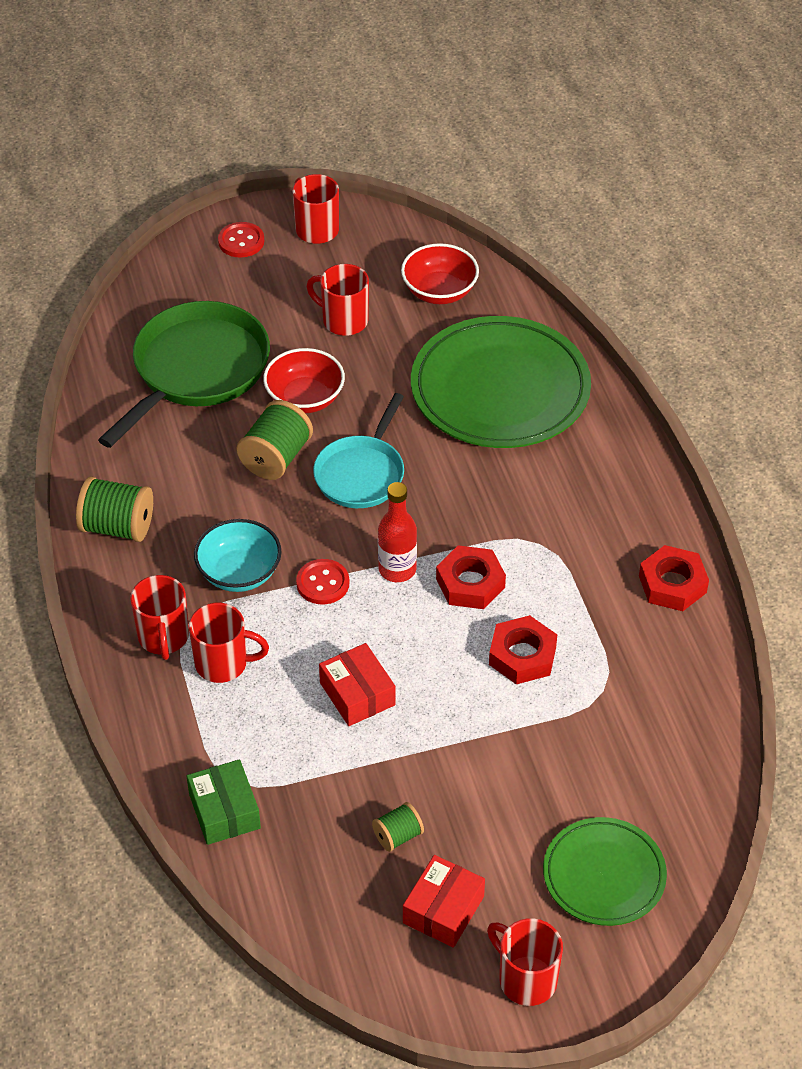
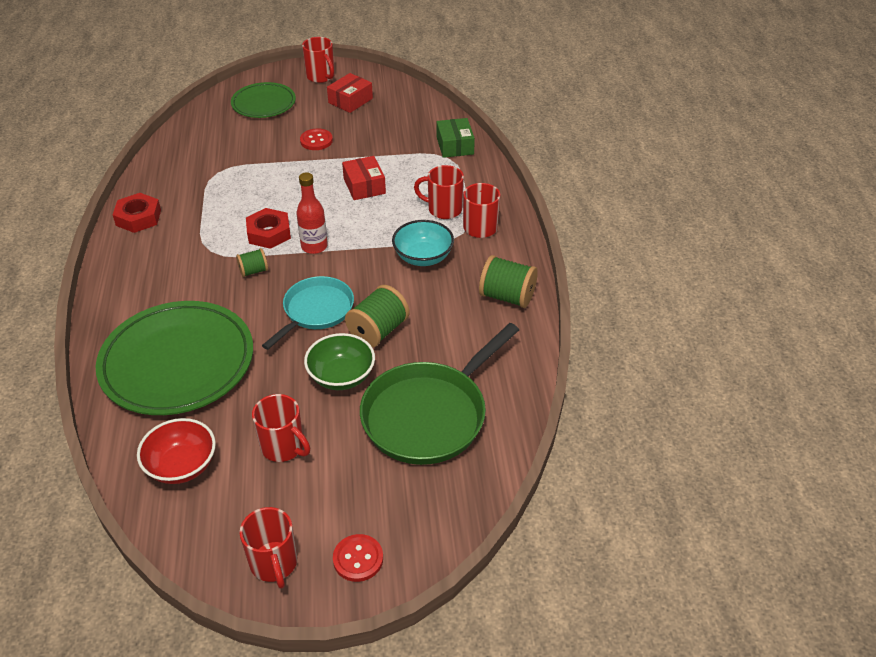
camera: 170 degrees left, 5 degrees down
(305, 398) = (341, 376): red bowl -> green bowl
(323, 583) = (367, 244): red button -> red button (316, 141)
(398, 836) = (363, 127): green spool -> green spool (253, 271)
(522, 655) = (256, 193): red nut -> none

